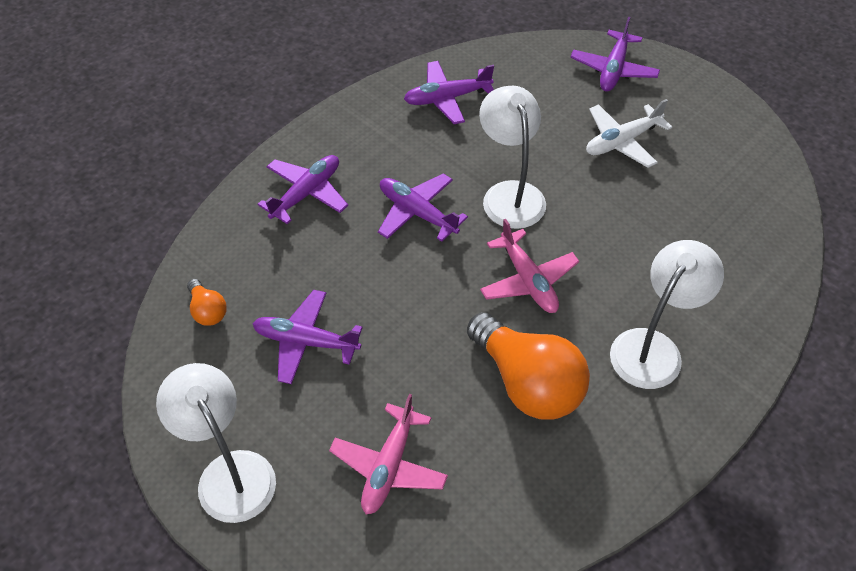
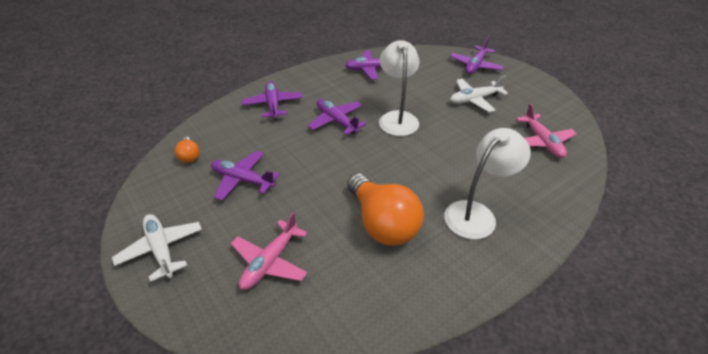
camera: 10 degrees right, 10 degrees down
(229, 472) = (161, 249): white lamp -> white plane
(306, 193) = (273, 104): purple plane -> purple plane turned 60 degrees counterclockwise
(528, 280) = (397, 164): pink plane -> pink plane (542, 142)

